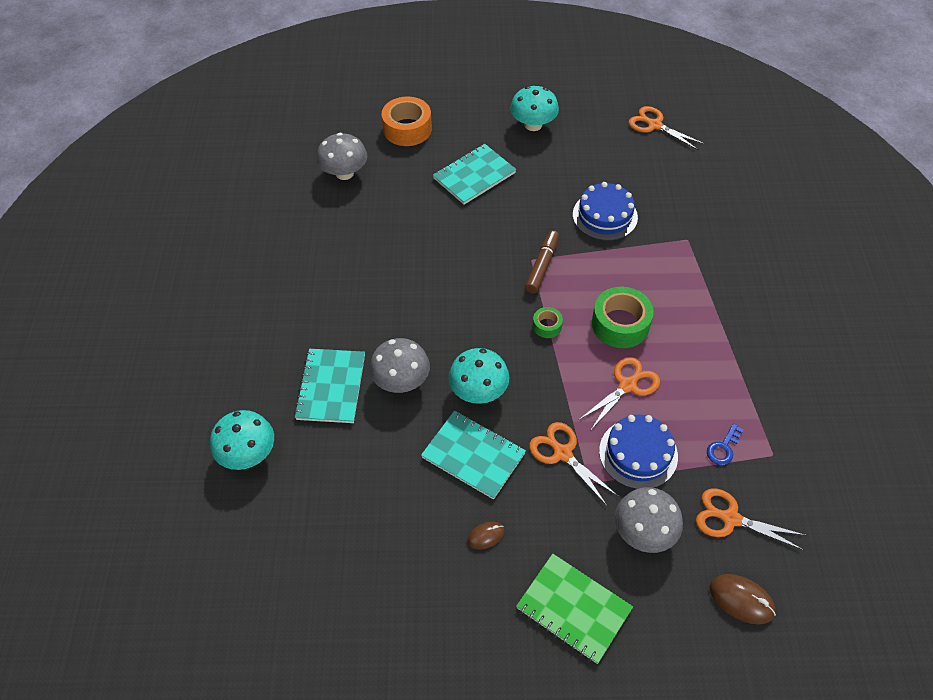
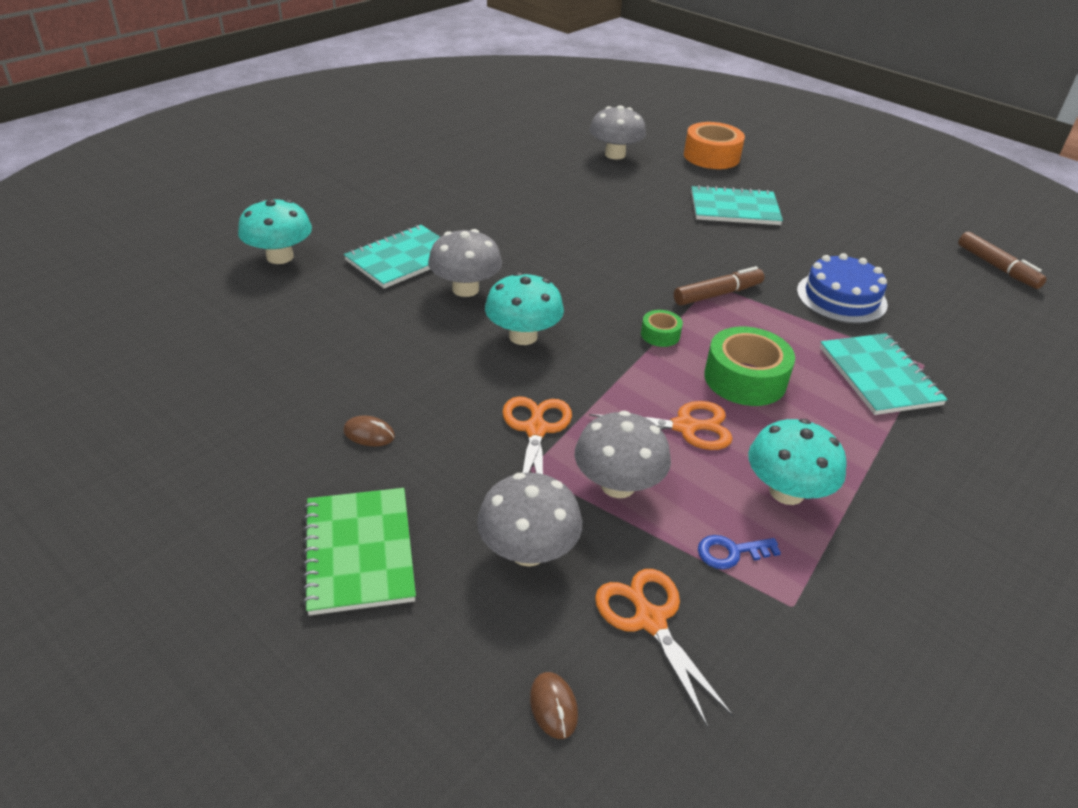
camera: 40 degrees right, 15 degrees down
(473, 455) = (448, 373): turquoise notebook -> turquoise notebook (879, 376)
(533, 125) = (846, 206): turquoise mushroom -> turquoise mushroom (786, 491)
(638, 453) = (618, 485): blue cake -> grey mushroom
(654, 125) = (997, 267): orange scissors -> brown marker
(741, 600) = (553, 706): brown mouse -> brown mouse, size x0.62

